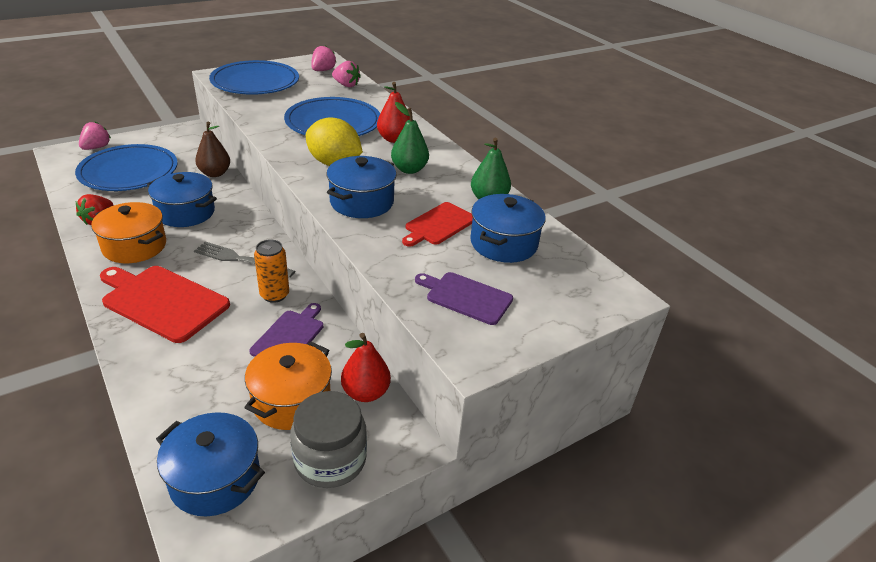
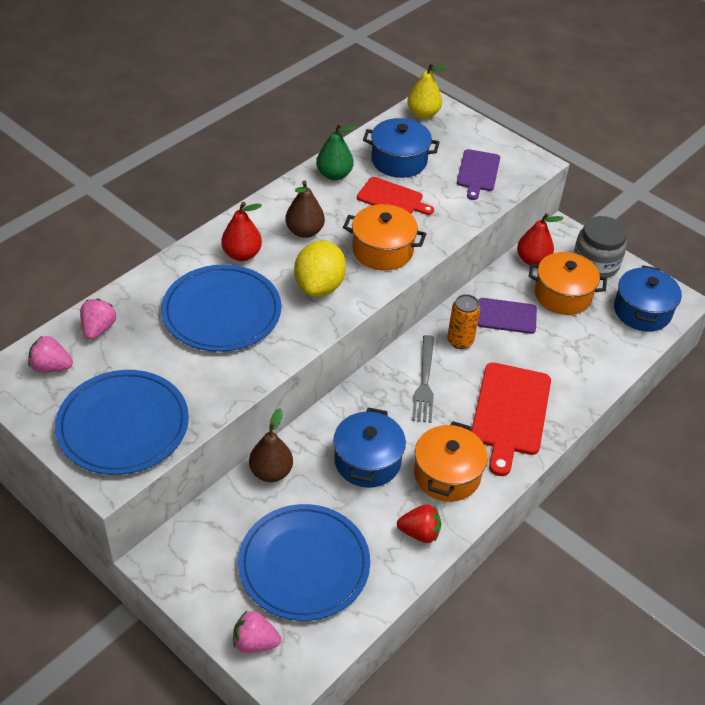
camera: 105 degrees left, 10 degrees up
(361, 202) = (382, 250): blue pot -> orange pot
(409, 169) = (304, 231): green pear -> brown pear
(598, 283) = (423, 113): none -> yellow pear

